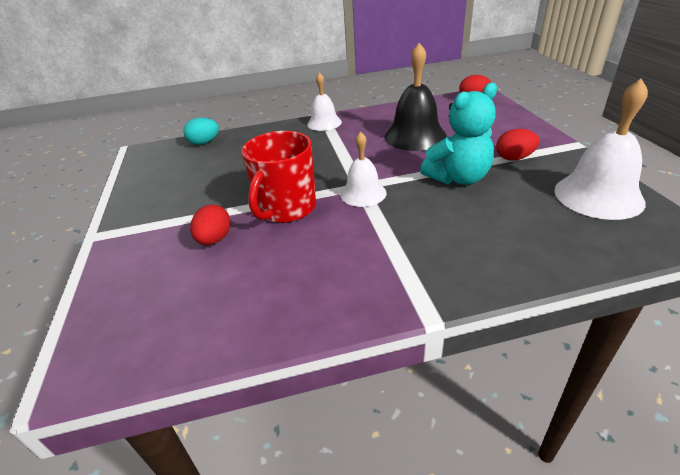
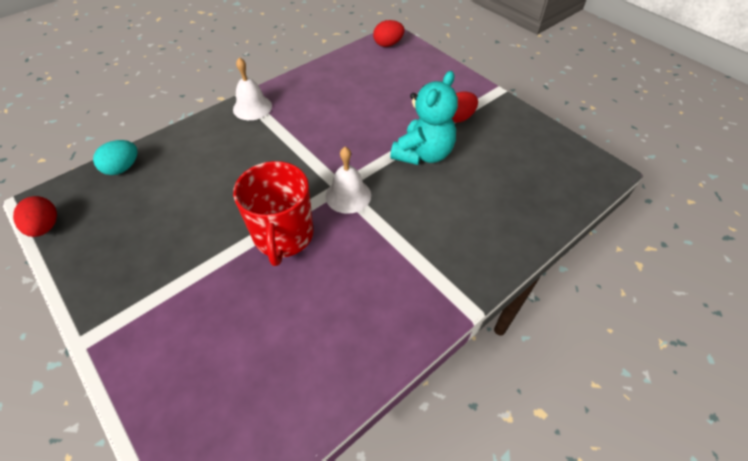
camera: 30 degrees left, 15 degrees up
(215, 239) = (233, 298): red egg -> red egg (45, 227)
(415, 136) = (358, 108): black bell -> none
(598, 195) = (537, 146): white bell -> none

